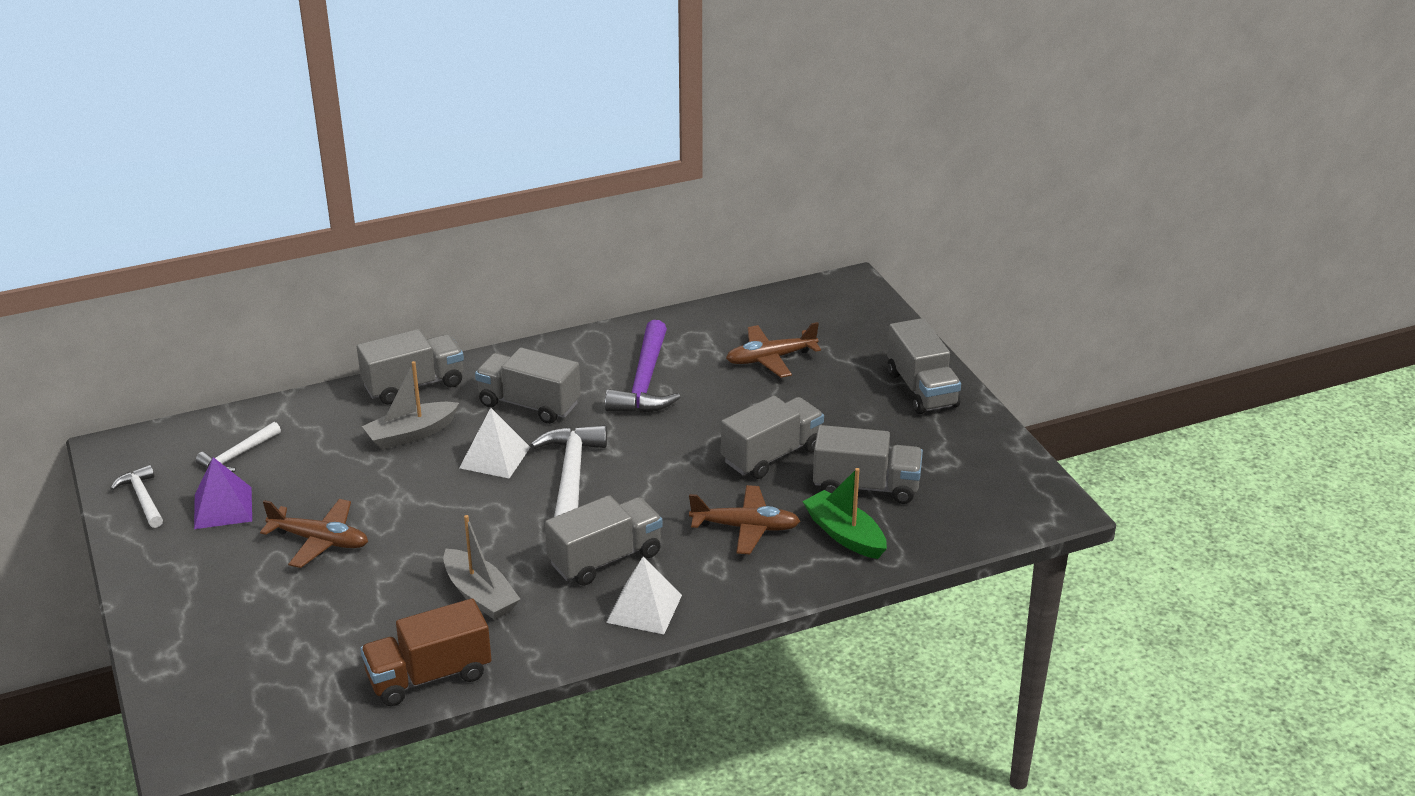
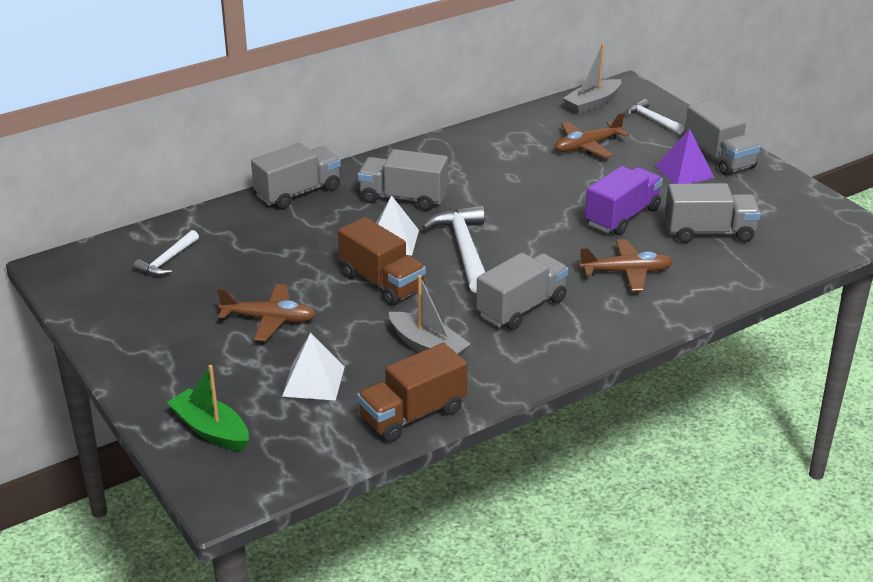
camera: 10 degrees left, 0 degrees up
(143, 498) = (96, 302): white hammer -> white hammer (652, 120)
(223, 507) = (172, 302): purple pyramid -> purple pyramid (684, 172)
(411, 434) = (312, 230): grey boat -> grey boat (592, 104)
(462, 509) = (382, 282): none -> brown truck
(644, 382) = (492, 172): purple hammer -> none
(644, 608) = (572, 342): white pyramid -> white pyramid (313, 381)
(772, 455) = (622, 217): grey truck -> purple truck
(845, 535) = (709, 269): green boat -> green boat (211, 430)

